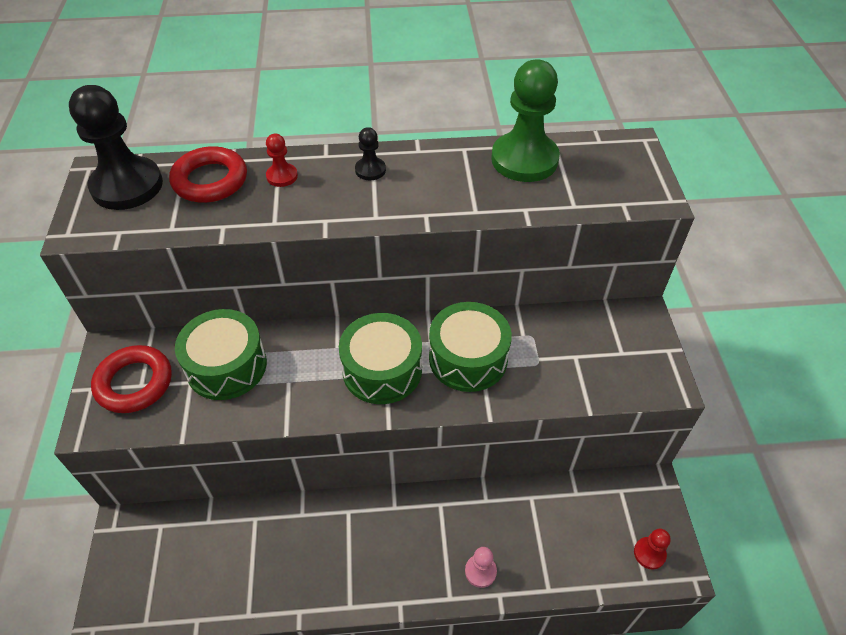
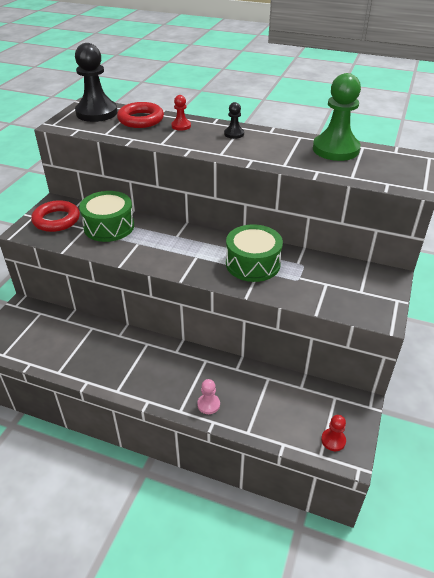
camera: 25 degrees right, 10 degrees down
(382, 370) = (195, 254): green drum -> none

